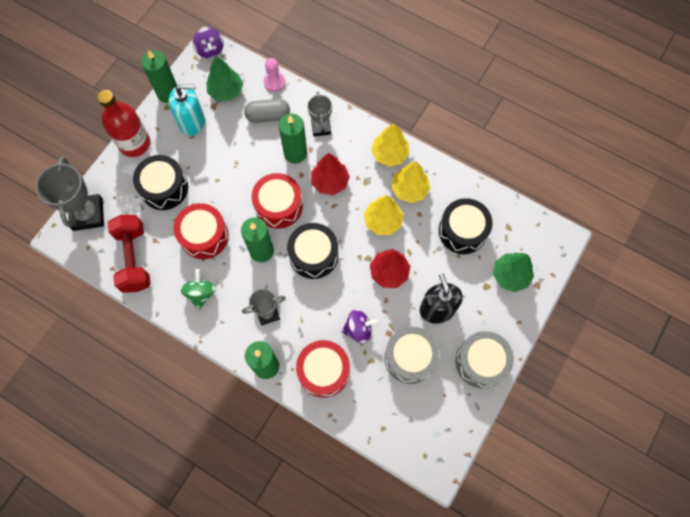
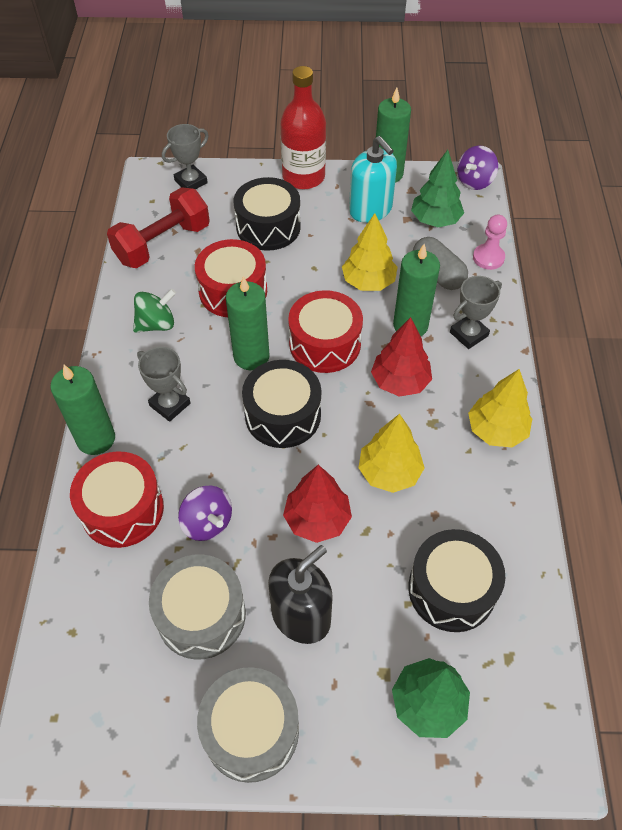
camera: 60 degrees right, 15 degrees down
(87, 214) = (191, 182): grey trophy -> grey trophy, size x0.60
(409, 189) = (462, 482): yellow tree -> yellow tree (368, 282)

